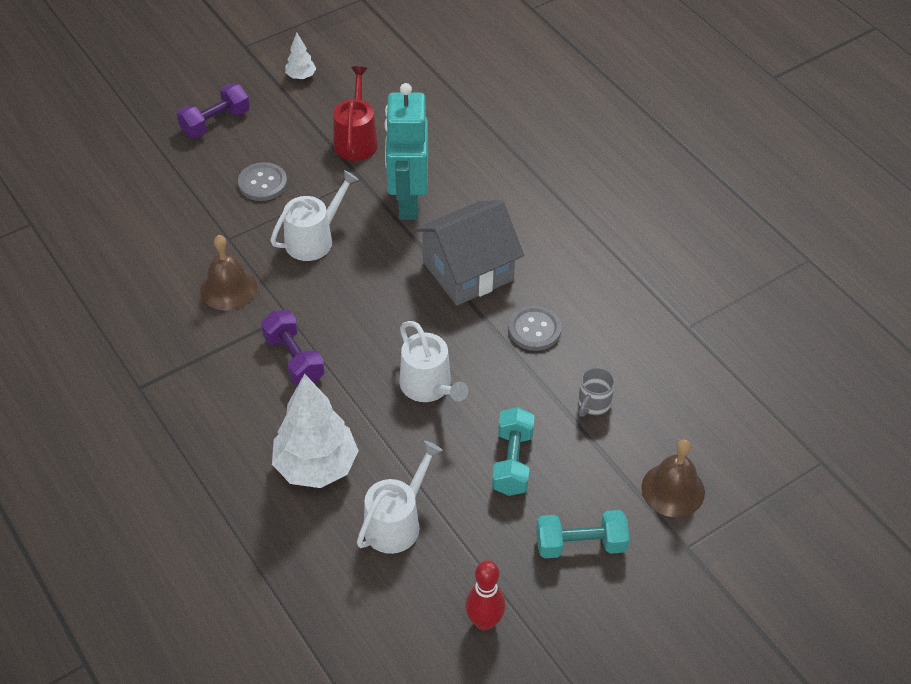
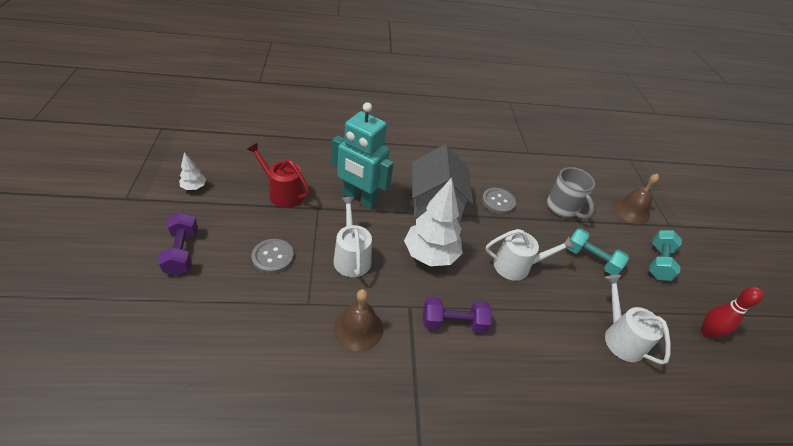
camera: 65 degrees left, 5 degrees down
(316, 467) = (558, 359): white tree -> white tree (430, 255)
(593, 404) = (563, 208): grey mug -> grey mug, size x1.66

